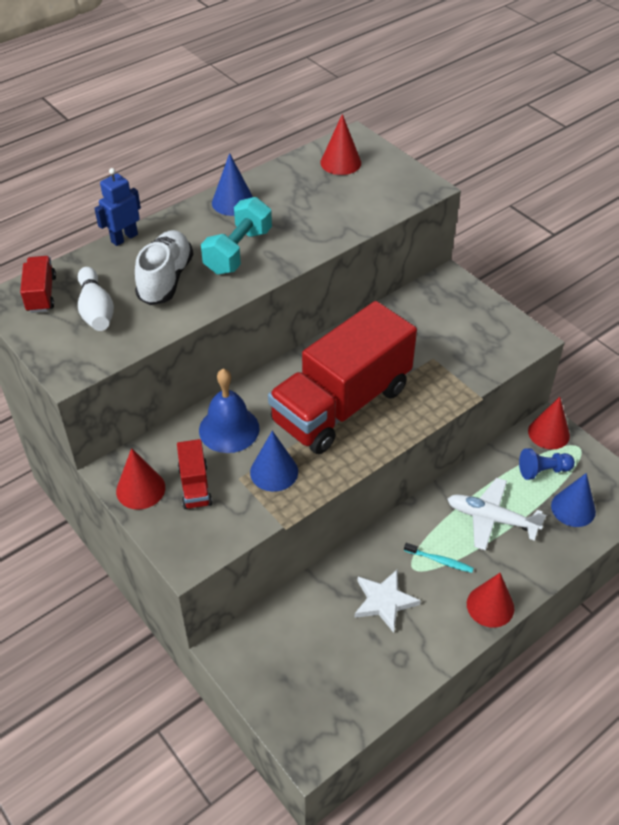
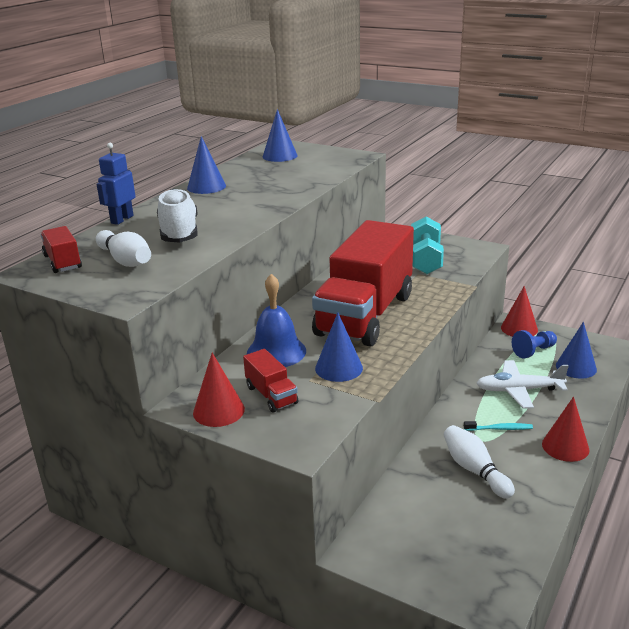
camera: 20 degrees left, 20 degrees down
(238, 251) = (233, 208): turquoise dumbbell -> turquoise dumbbell (425, 260)
(340, 162) = (280, 156): red cone -> blue cone
(384, 601) = (475, 470): white star -> white bowling pin

